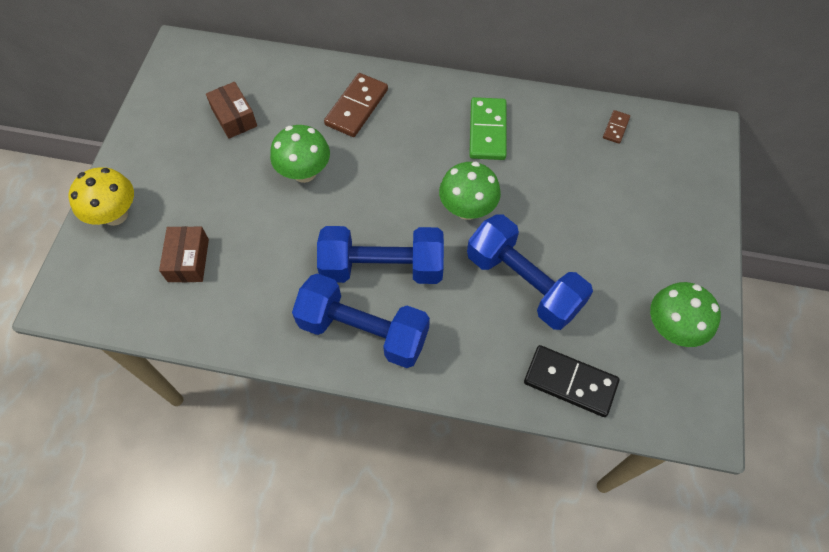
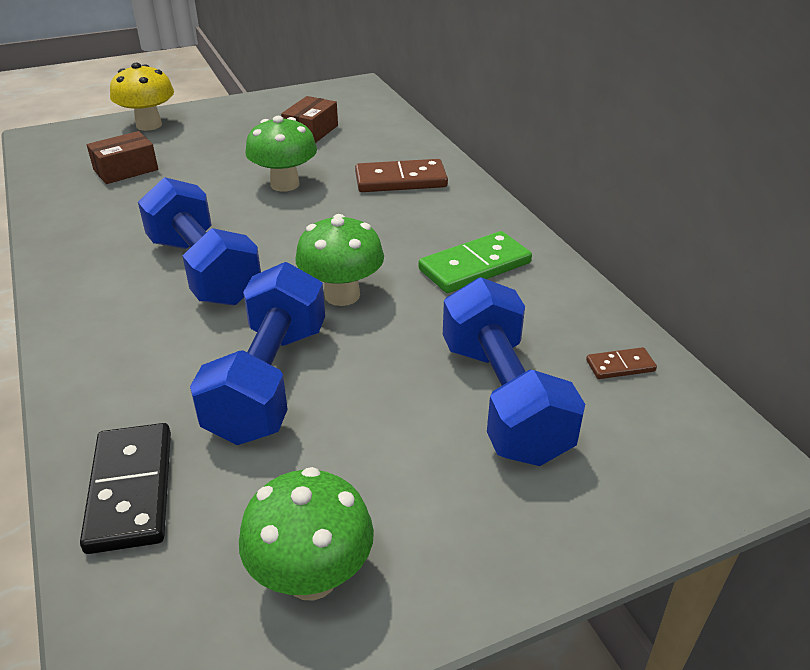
camera: 55 degrees right, 25 degrees down
(363, 331) = (107, 289): blue dumbbell -> blue dumbbell (503, 399)

